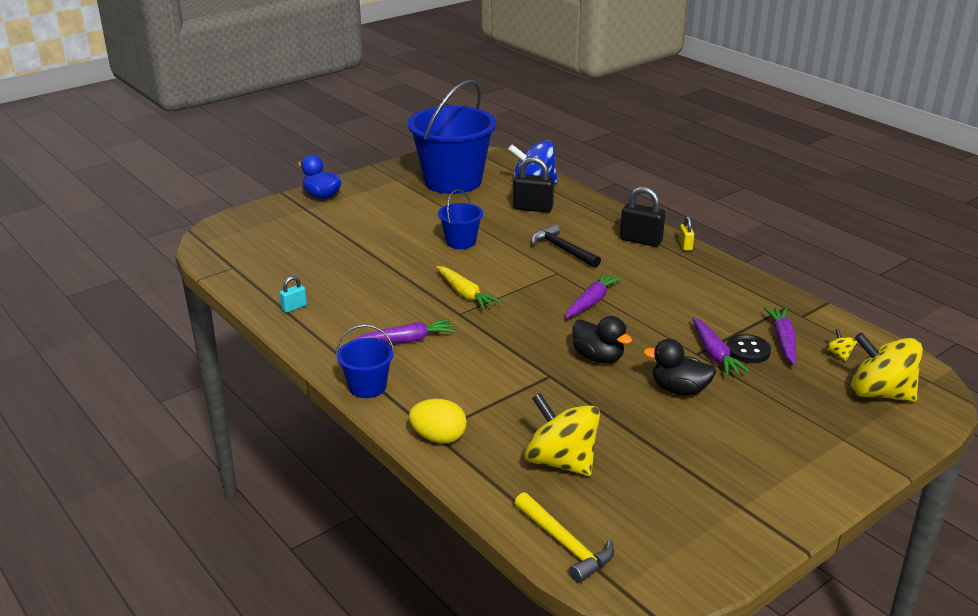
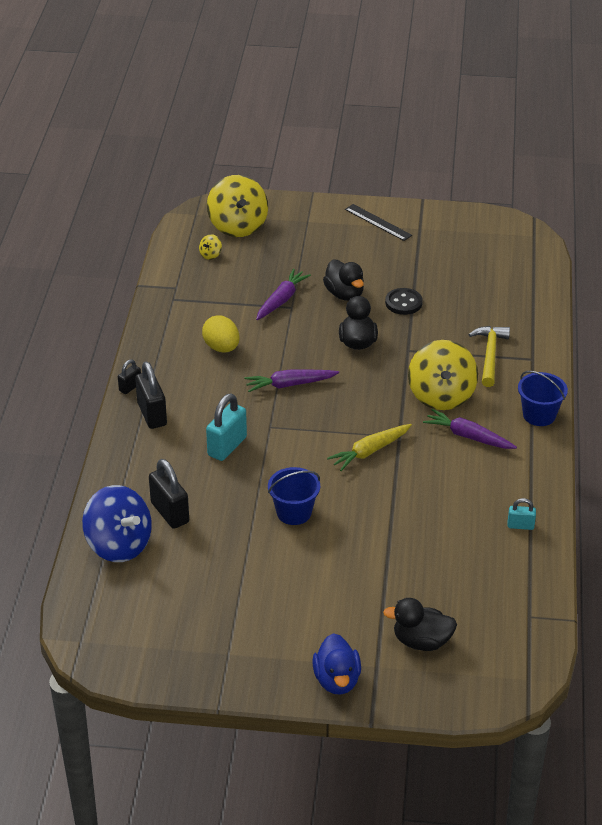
camera: 135 degrees left, 10 degrees up
(292, 228) = (421, 641): none -> black duck
(438, 438) = (533, 353): yellow egg -> yellow egg (221, 348)
(453, 181) = (178, 609): blue bucket -> none
(465, 294) = (370, 451): yellow carrot -> yellow carrot turned 135 degrees counterclockwise
(561, 461) = (479, 299): yellow spinning top -> yellow spinning top (441, 395)
(562, 249) = (227, 446): black hammer -> turquoise padlock
(565, 544) = (535, 264): yellow hammer -> yellow hammer (489, 355)
(685, 245) = (130, 387): yellow padlock -> black padlock
(748, 350) = (257, 289): black button -> black button (403, 303)
(783, 341) = (223, 282): purple carrot -> none
(788, 484) = (378, 222): none -> black ruler

